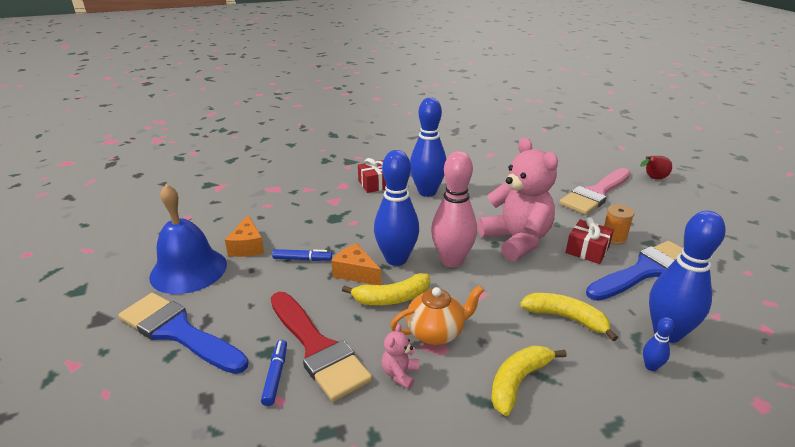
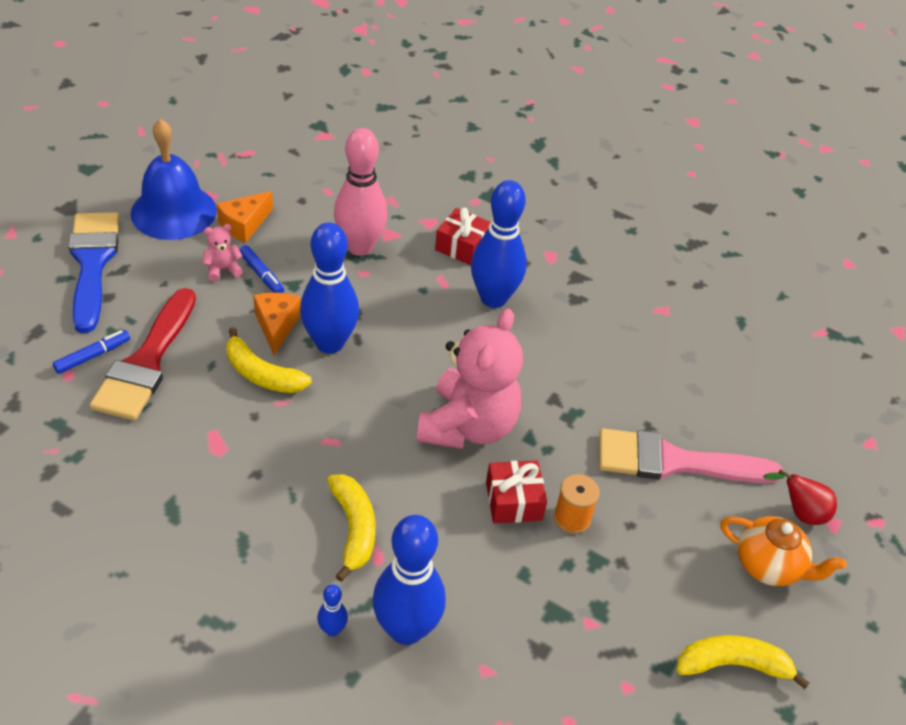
camera: 45 degrees right, 15 degrees up
(400, 374) = (160, 436): pink teddy bear -> pink teddy bear (222, 269)
(436, 333) = (238, 433): orange teapot -> orange teapot (768, 566)
(452, 261) = (370, 388): pink bowling pin -> pink bowling pin (360, 247)
(518, 381) = (219, 526): yellow banana -> yellow banana (733, 664)
(645, 271) = (522, 573): blue brush -> none

